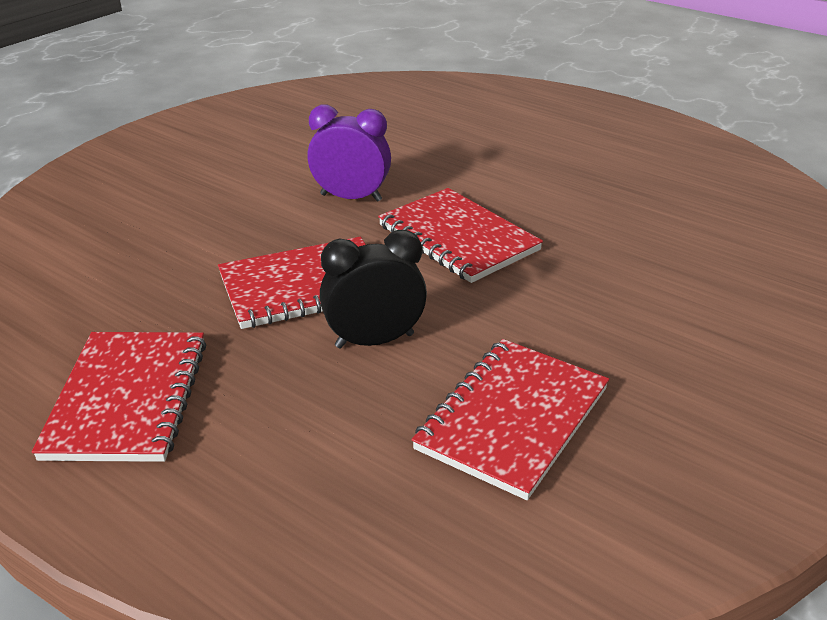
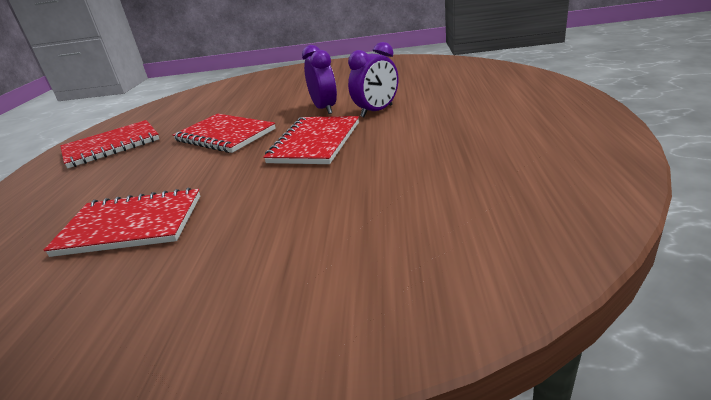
camera: 60 degrees right, 5 degrees down
(374, 340) = (187, 166): black clock -> none
(429, 176) = (377, 111): none -> purple clock

